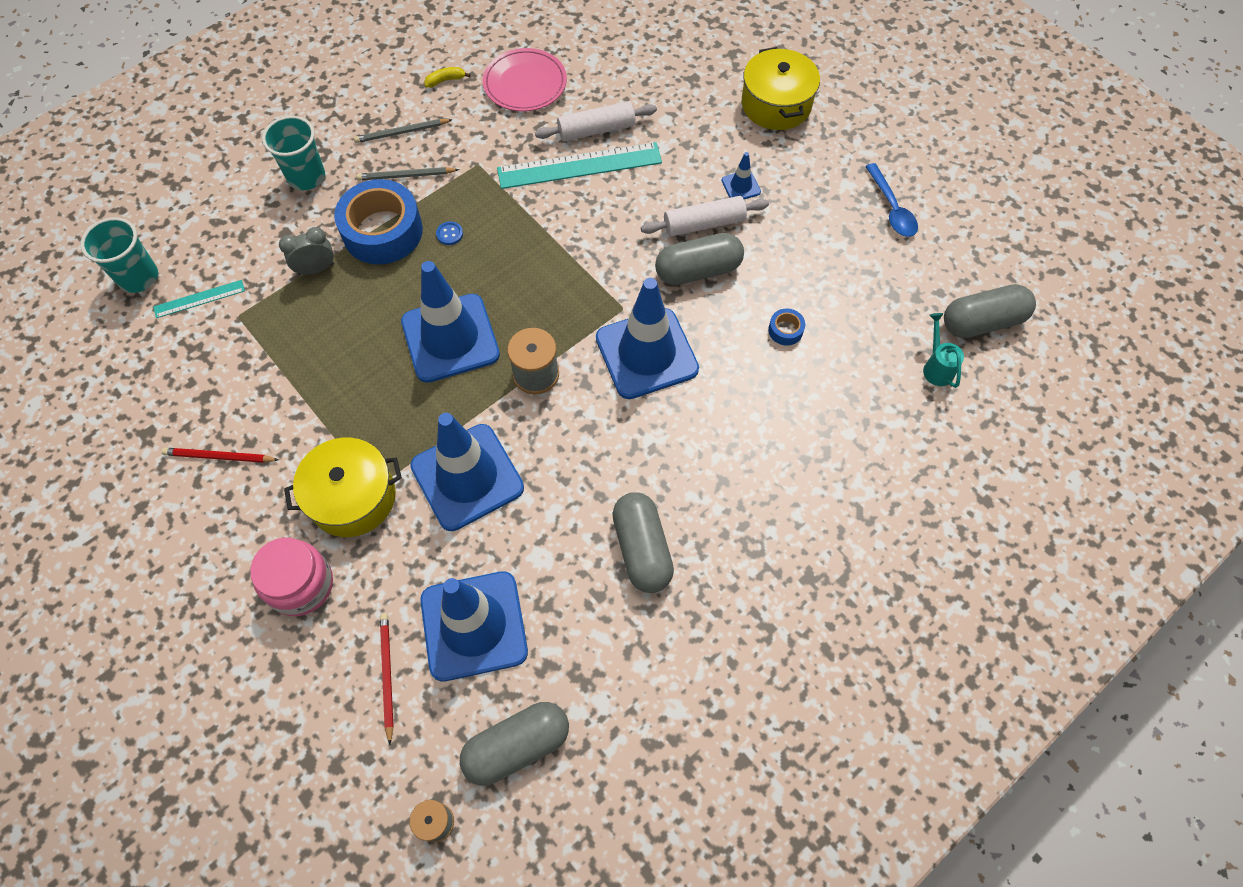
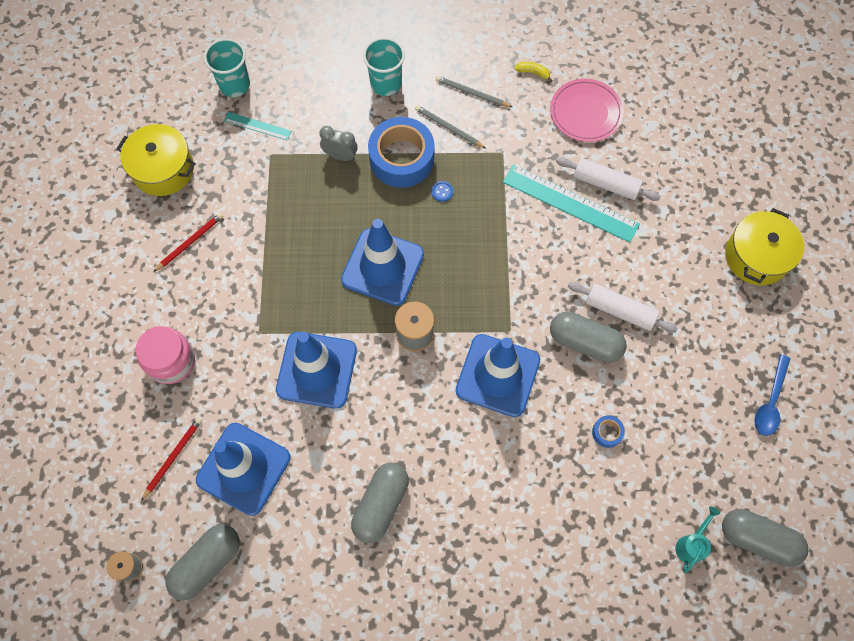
camera: 40 degrees right, 5 degrees up
(220, 457) = (190, 242): red pencil -> red pencil turned 90 degrees clockwise
(352, 497) = (241, 329): yellow pot -> yellow pot (163, 169)
(517, 746) = (207, 563): grey capsule -> grey capsule turned 60 degrees counterclockwise
(741, 186) = (672, 301): blue traffic cone -> none

